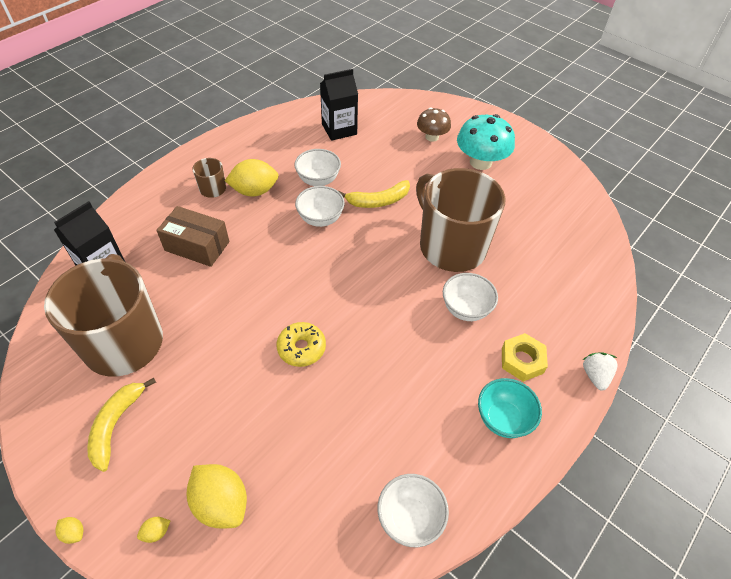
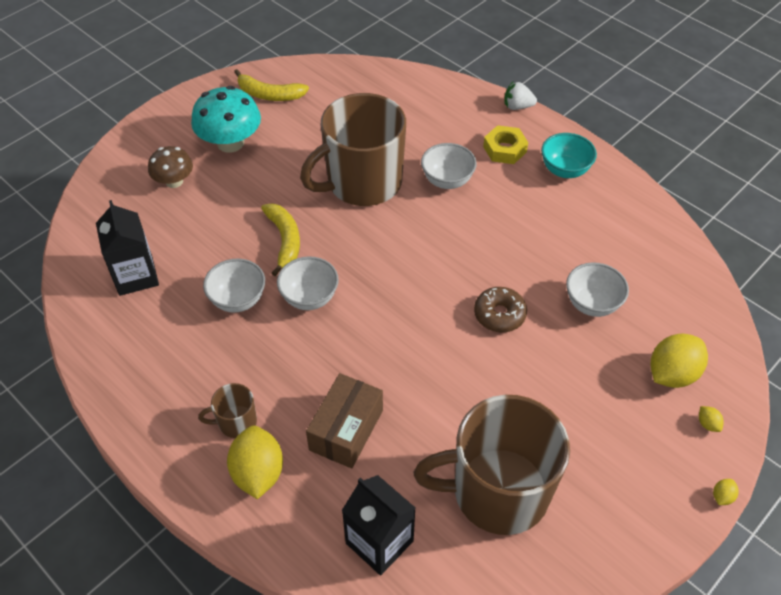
camera: 85 degrees left, 0 degrees up
(116, 425) = (605, 480): yellow banana -> yellow banana (269, 94)
(254, 191) = (249, 370): yellow lemon -> yellow lemon (258, 473)
(301, 348) = (499, 314): yellow donut -> brown donut
(410, 518) = (661, 239): white bowl -> white bowl (592, 304)

